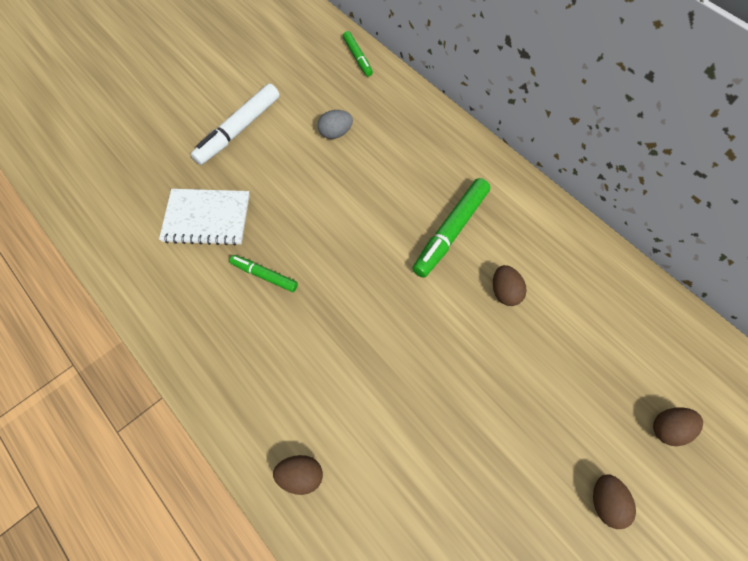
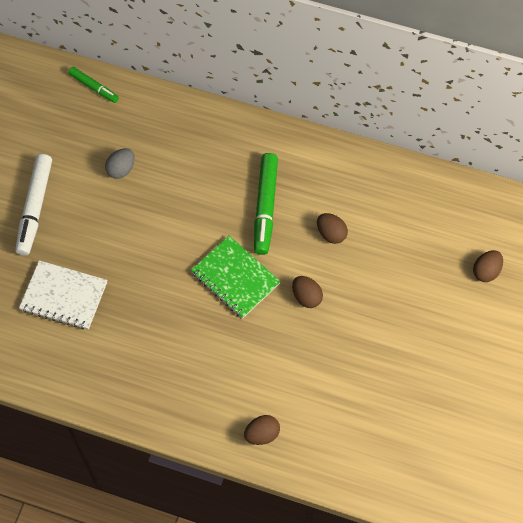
camera: 30 degrees left, 0 degrees up
(207, 218) = (64, 296): white notebook -> white notebook turned 45 degrees clockwise
(264, 275) = (143, 316): green marker -> none
(378, 286) = (235, 278): none -> green notebook
(605, 502) = (467, 340): brown egg -> brown egg (306, 297)

